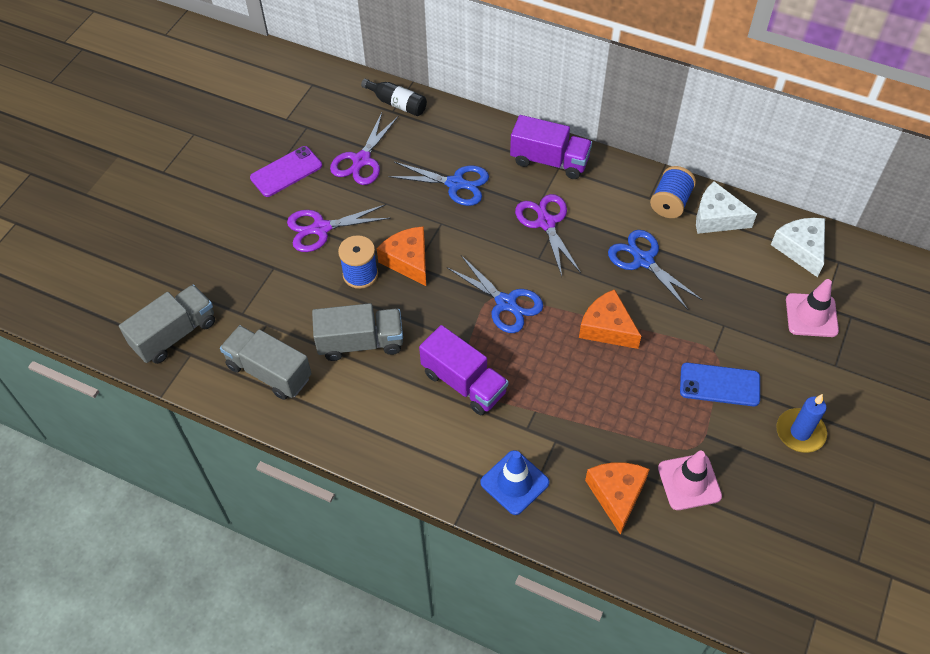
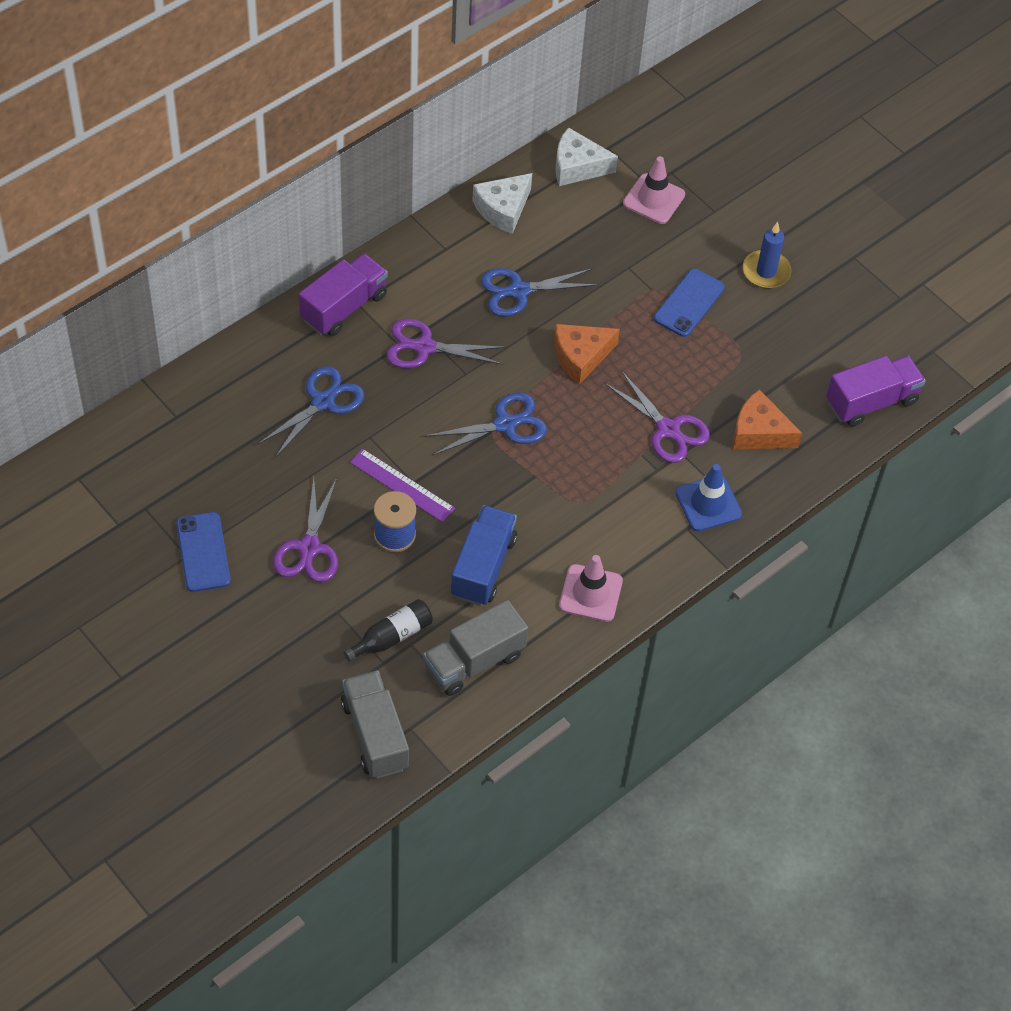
camera: 70 degrees left, 0 degrees up
(286, 172) = (203, 552): purple phone -> blue phone
(360, 343) = (483, 567): grey truck -> blue truck
(361, 160) = (233, 474): purple scissors -> purple scissors (668, 429)
(397, 103) = (167, 408): black bottle -> black bottle (392, 637)
(408, 260) = (402, 485): orange cheese -> purple ruler
(464, 383) = (579, 498): purple truck -> purple truck (871, 402)
(670, 203) = (462, 235): blue spool -> none
(689, 482) = (773, 374): pink traffic cone -> pink traffic cone (590, 593)

